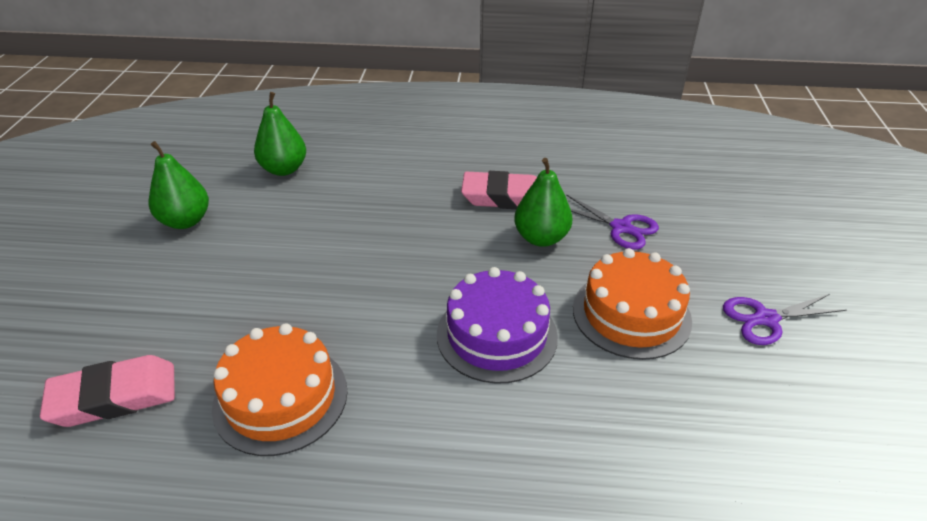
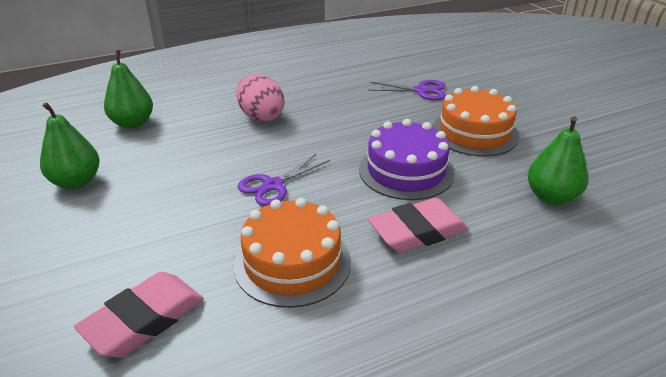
camera: 30 degrees left, 5 degrees down
(407, 203) = (261, 117): none -> pink egg
(504, 197) = (328, 95): pink eraser -> pink eraser (417, 231)
(541, 238) = (377, 110): green pear -> green pear (551, 197)
(765, 319) = (547, 111): purple scissors -> purple scissors (273, 185)

